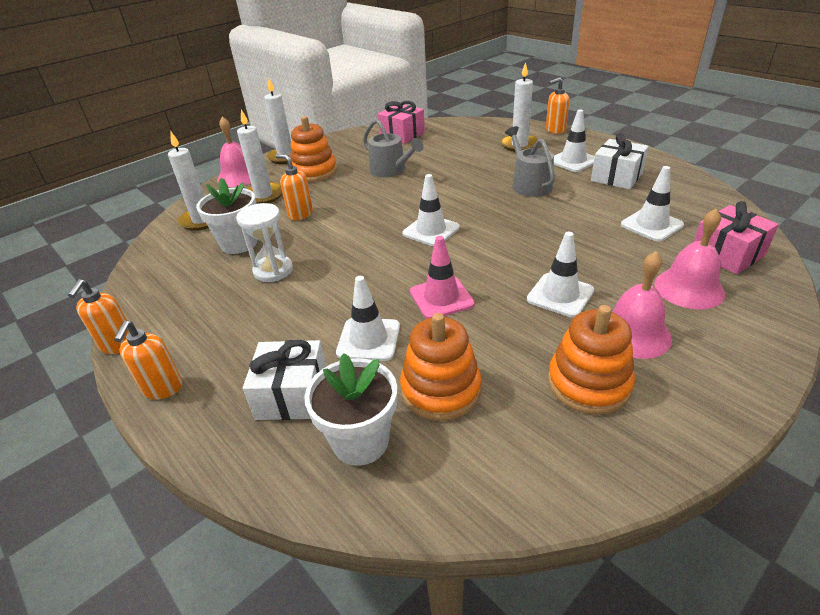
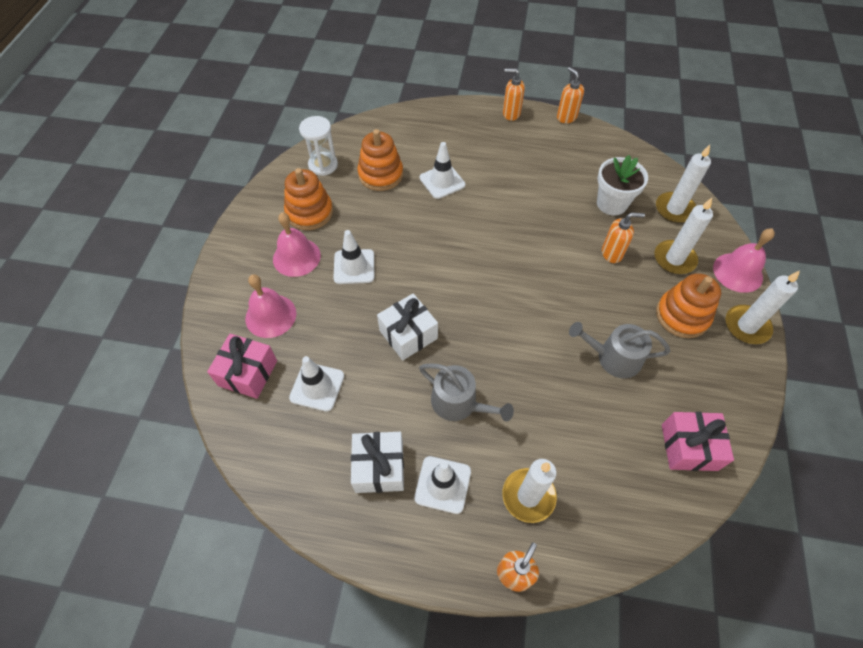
camera: 140 degrees right, 20 degrees up
(162, 388) = (511, 114): orange soap dispenser -> orange soap dispenser turned 45 degrees counterclockwise
(273, 270) = (555, 195): white hourglass -> white hourglass (323, 165)
(292, 395) = (448, 139): white gift -> white gift (408, 334)
(360, 441) = (397, 138): white flower pot -> none
(431, 231) = (490, 287): white traffic cone -> none
(441, 298) = (427, 228): pink traffic cone -> none

